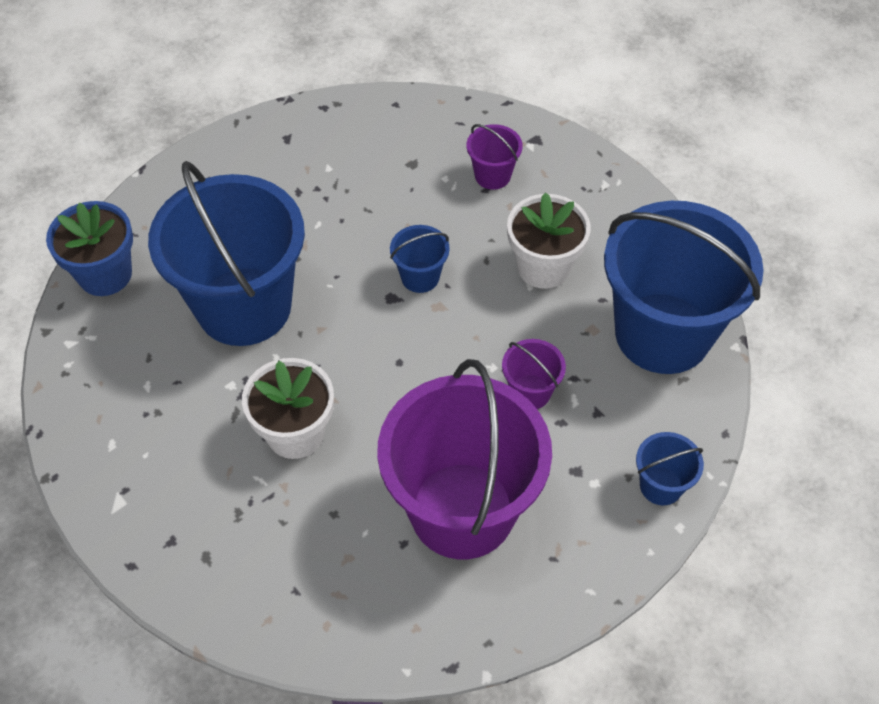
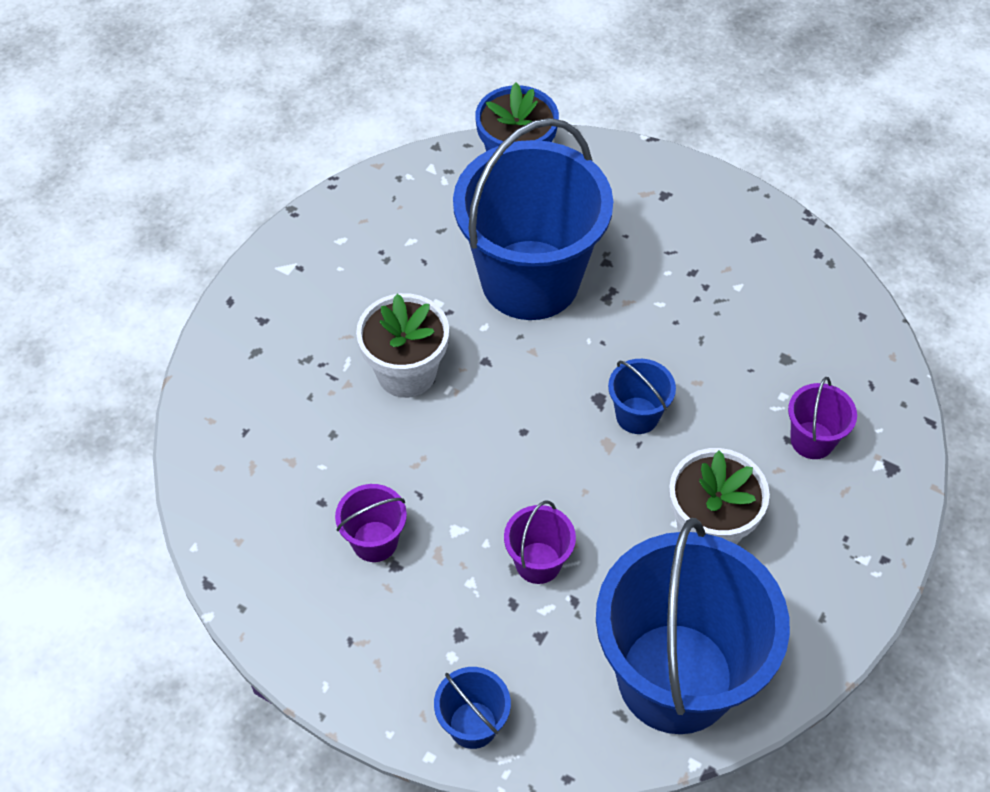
camera: 70 degrees right, 0 degrees up
(462, 510) = (375, 541): purple bucket -> purple bucket, size x0.41

